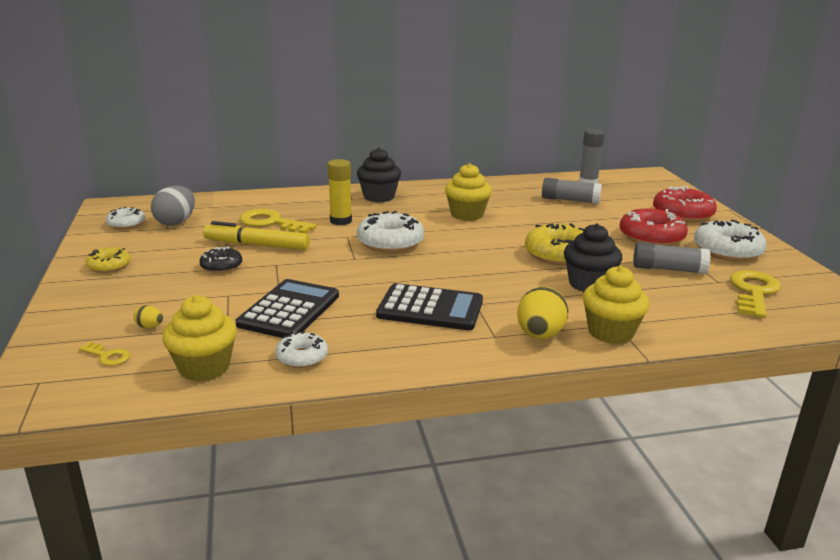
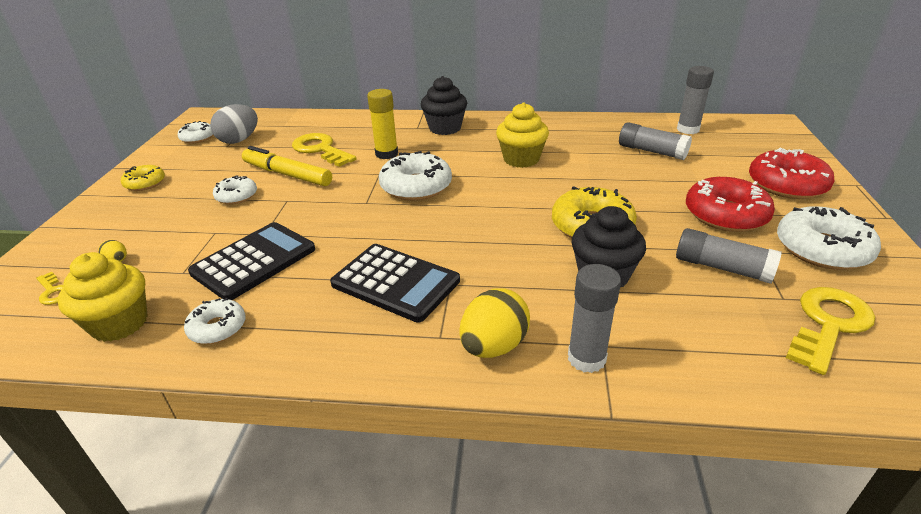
camera: 20 degrees right, 10 degrees up
(221, 266) = (236, 196): black donut -> white donut
(610, 332) = (586, 358): yellow cupcake -> grey glue stick

